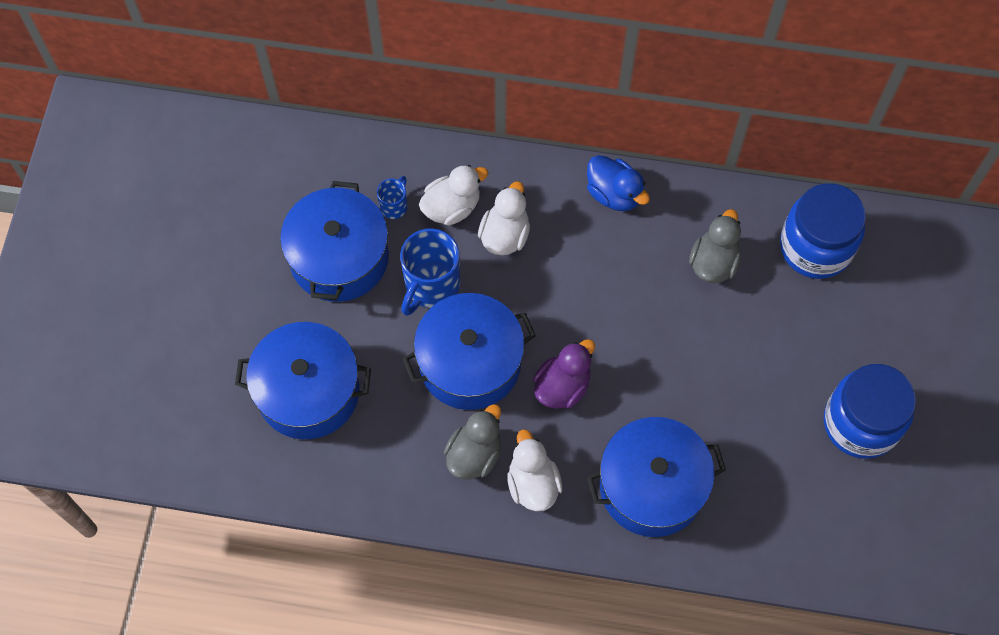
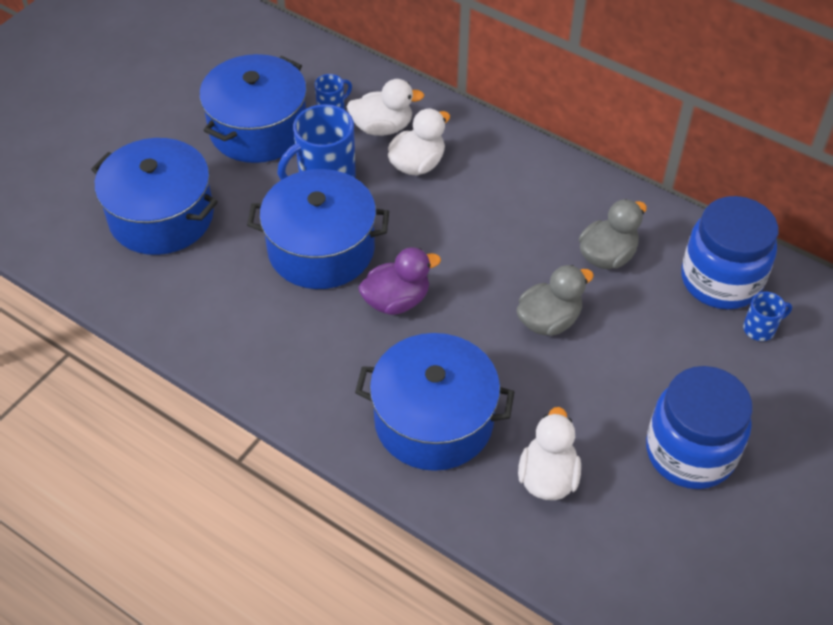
camera: 25 degrees right, 15 degrees down
(474, 454) = (277, 323): grey duck -> grey duck (549, 320)
(533, 484) = (316, 370): white duck -> white duck (547, 477)
(614, 194) = (540, 169): blue duck -> none
(866, 282) = (760, 328): none -> blue mug

